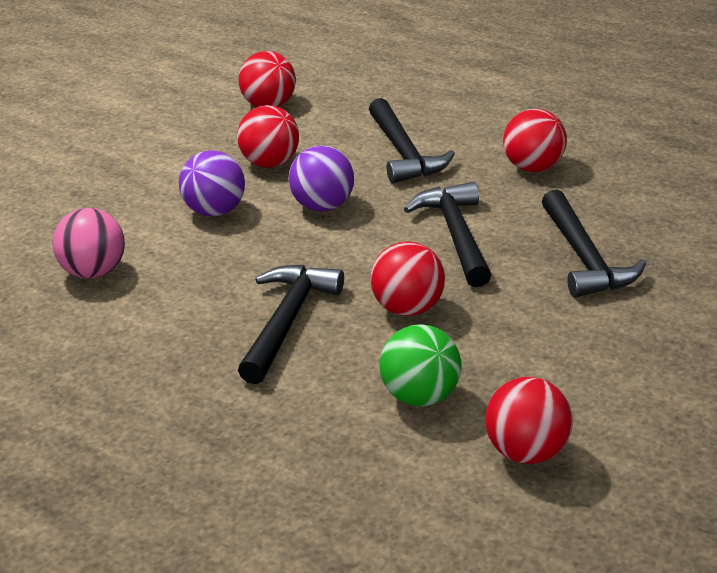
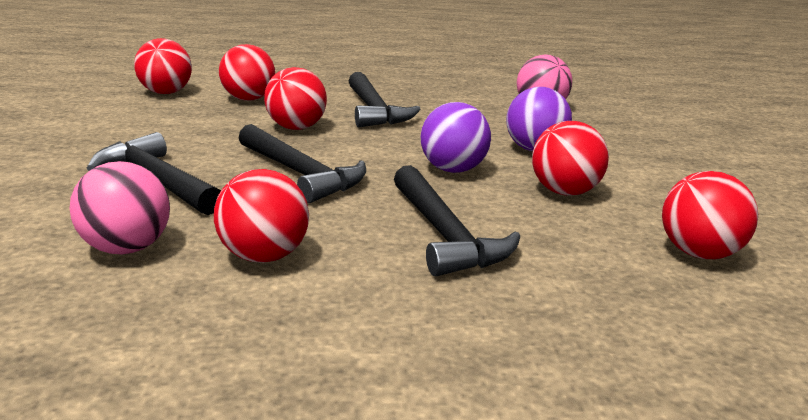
camera: 145 degrees right, 10 degrees down
(404, 153) = (445, 235): black hammer -> black hammer turned 150 degrees counterclockwise
(420, 396) = (248, 99): green ball -> red ball
(619, 195) = (127, 248): none -> pink ball

